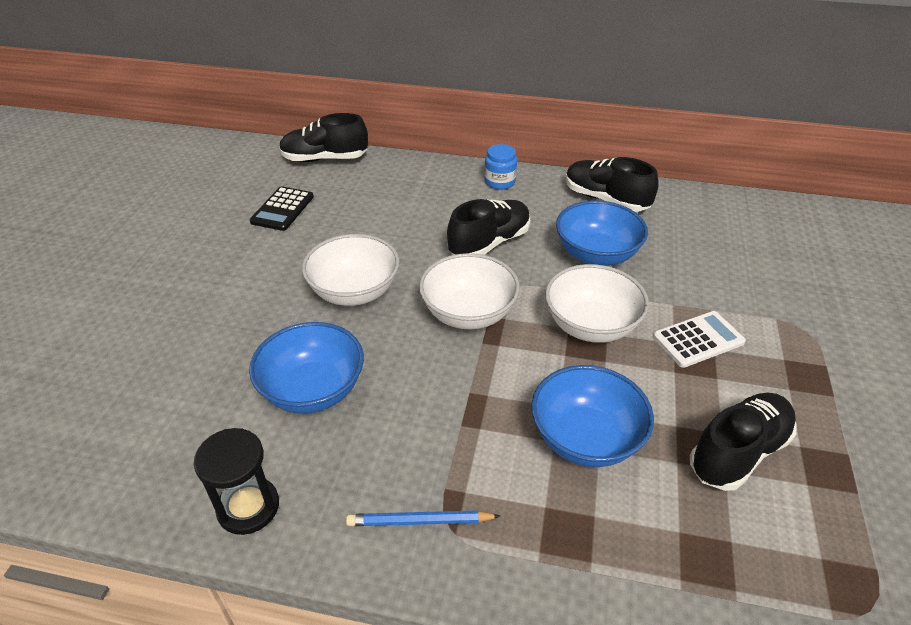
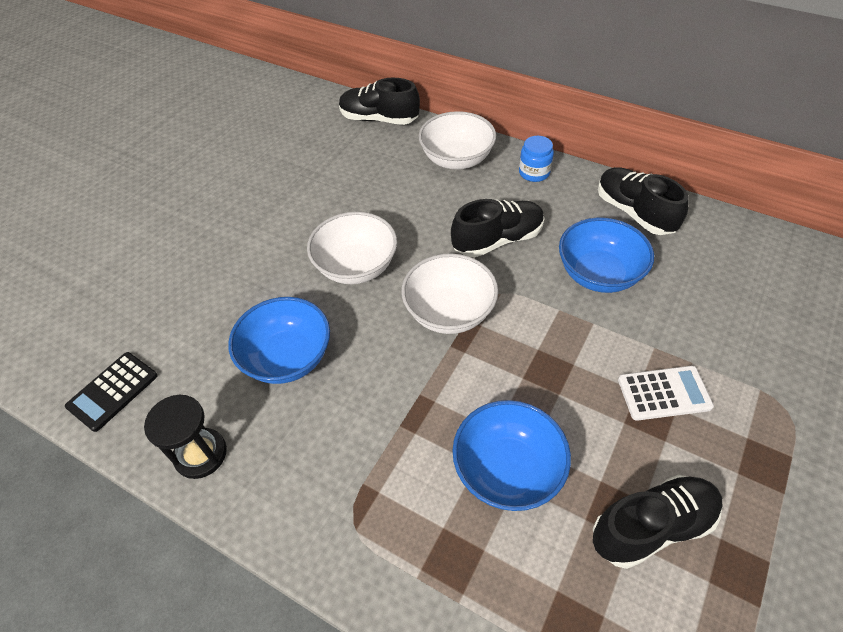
camera: 20 degrees right, 10 degrees up
(282, 209) = (324, 167): black calculator -> black calculator (113, 391)
(419, 521) = (330, 508): blue pencil -> none
(591, 325) = (561, 352): white bowl -> white bowl (456, 159)

